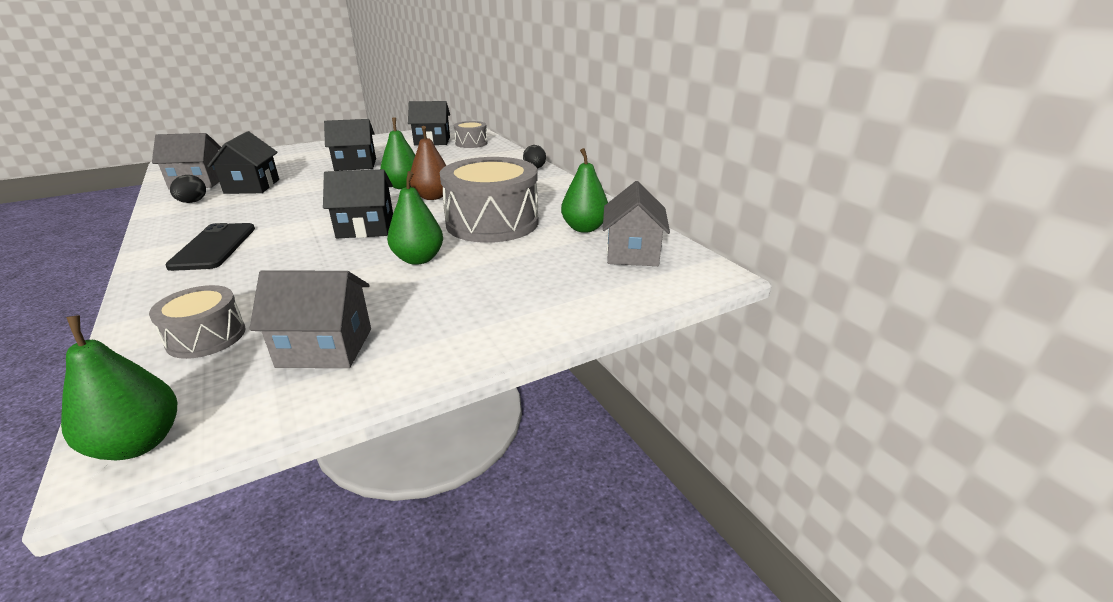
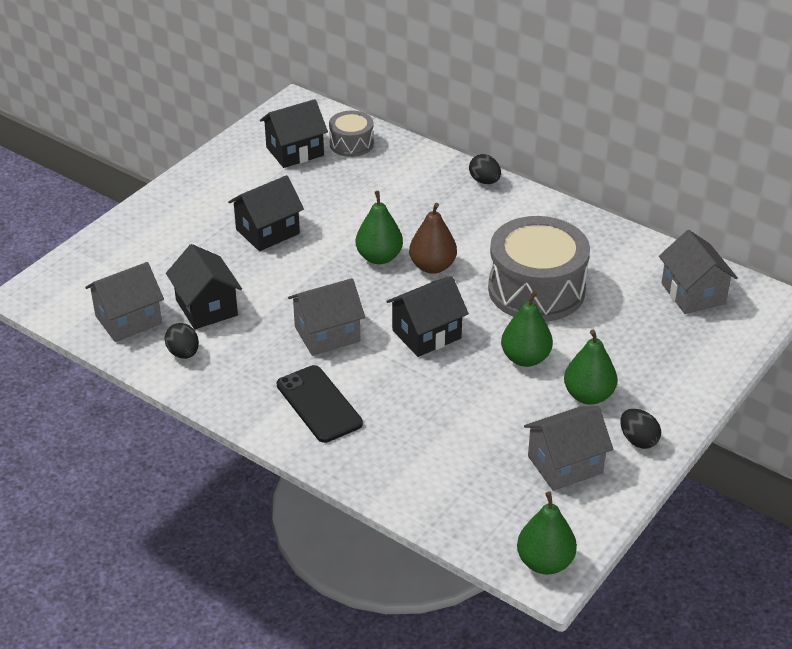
camera: 25 degrees left, 10 degrees up
(206, 337) = (467, 487): grey drum -> none
(298, 213) = (327, 334): none -> grey house
(431, 349) = (638, 440): none -> black egg
(584, 228) = (626, 272): green pear -> green pear (588, 395)

